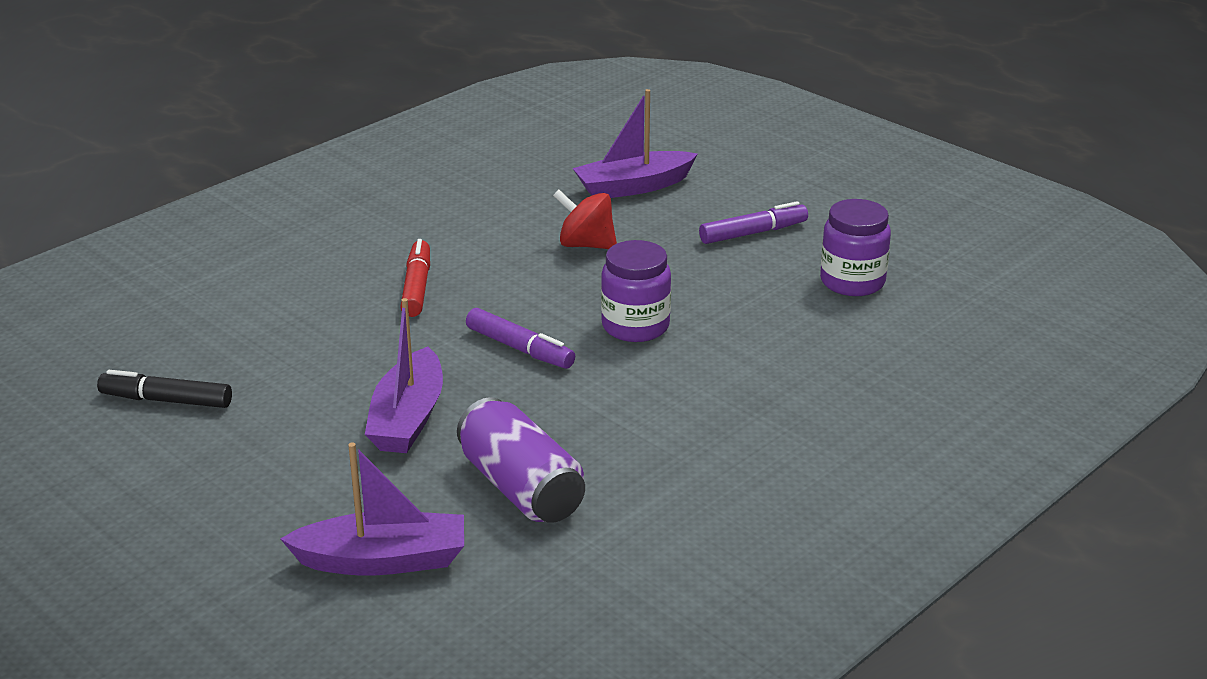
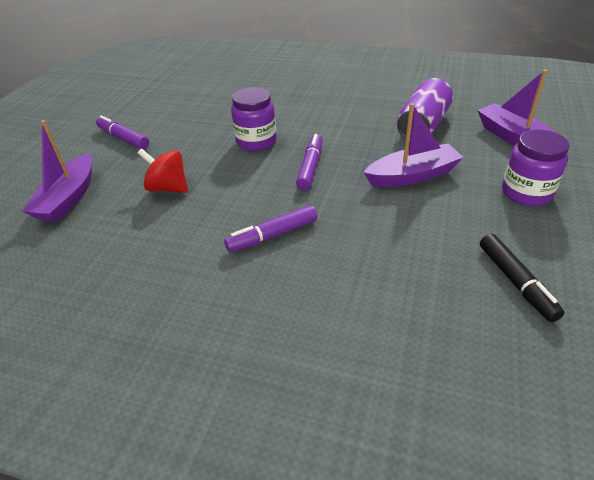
camera: 115 degrees left, 10 degrees up
(416, 287) = (272, 235): red marker -> purple marker
(586, 245) = (168, 188): red spinning top -> red spinning top turned 120 degrees clockwise
(633, 187) = (68, 198): purple boat -> purple boat turned 60 degrees clockwise
(852, 282) = (167, 101): purple jar -> purple jar (526, 193)

